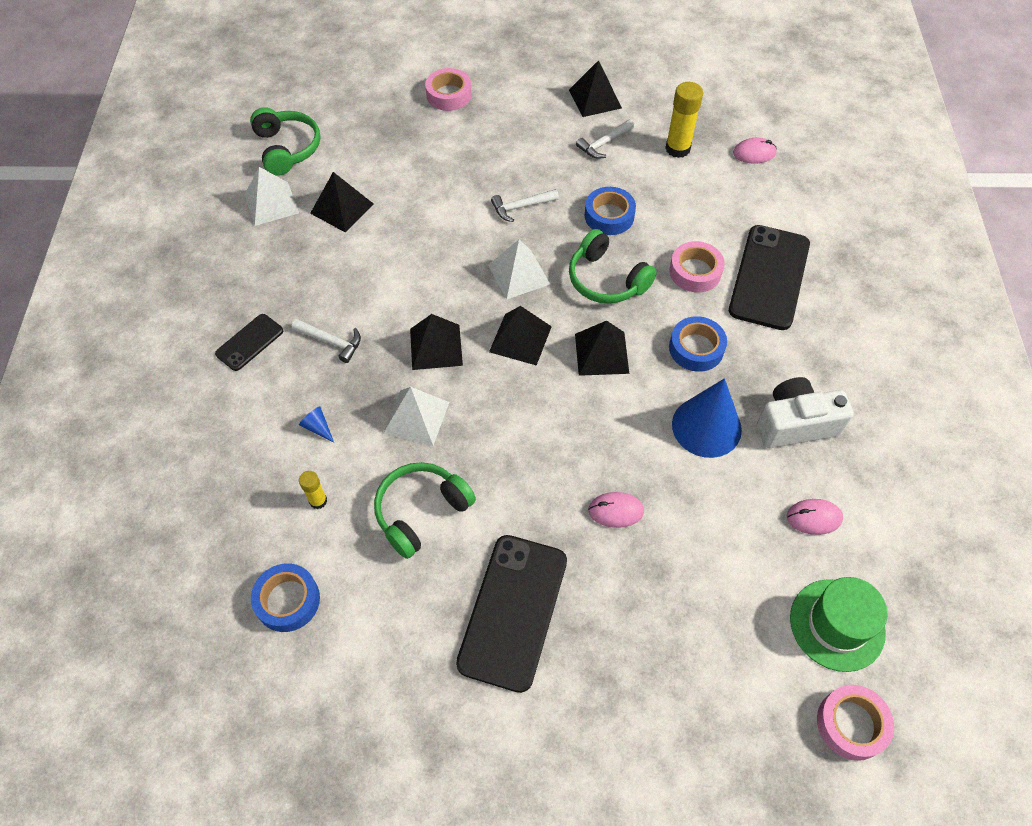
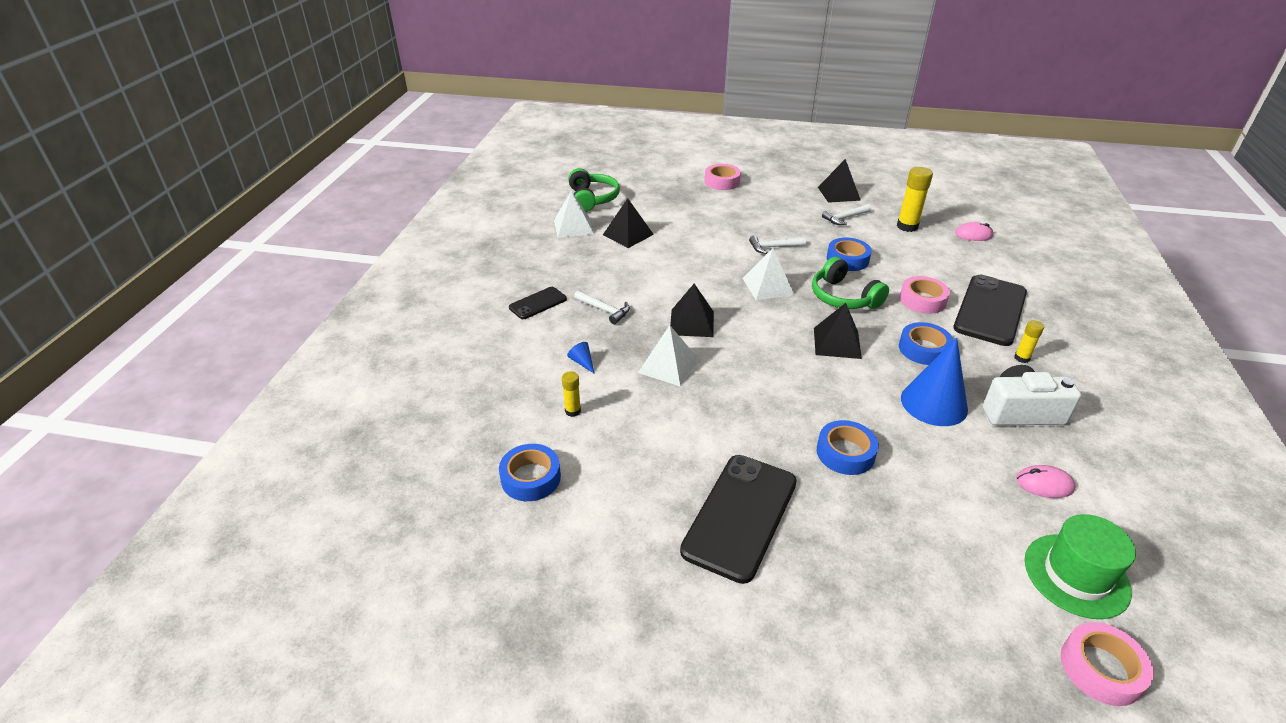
camera: 10 degrees right, 20 degrees down
(421, 512) = (663, 430): green headphones -> none
(520, 339) = (765, 326): black pyramid -> none
(615, 511) = (845, 453): pink mouse -> blue tape
(800, 346) = (1021, 358): none -> yellow glue stick

